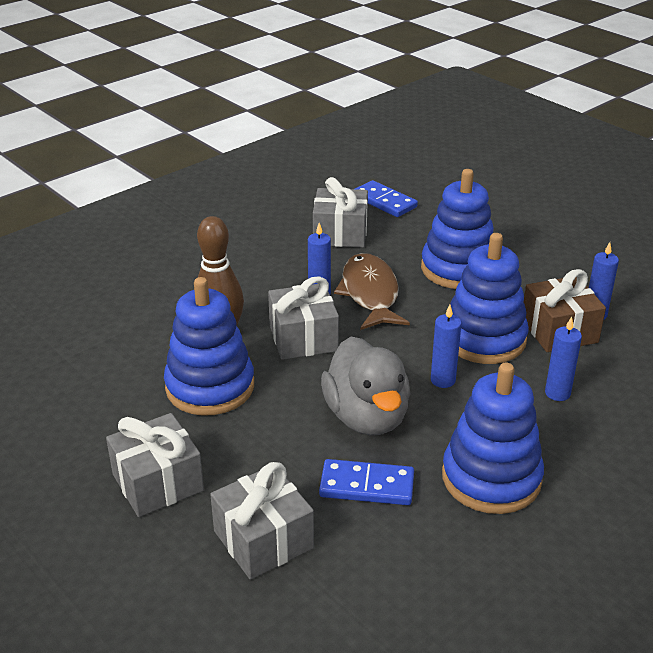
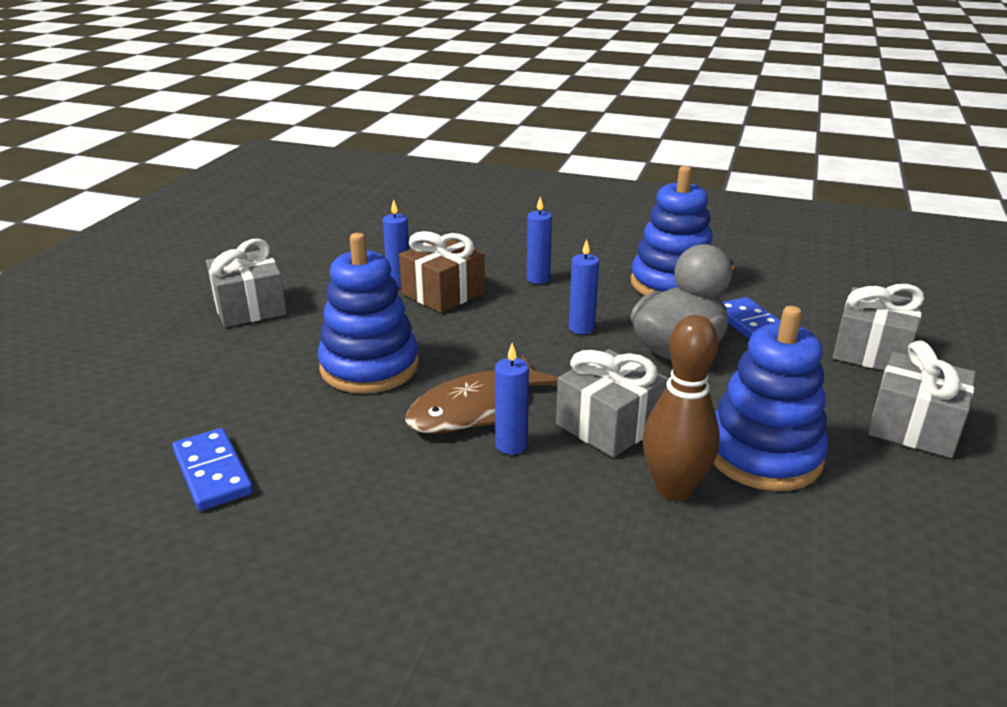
camera: 120 degrees left, 5 degrees down
(340, 233) = (341, 481): grey gift -> grey gift (250, 307)
(384, 202) = (213, 472): blue domino -> blue domino turned 45 degrees counterclockwise
(484, 339) = (494, 323): blue stacking toy -> none

